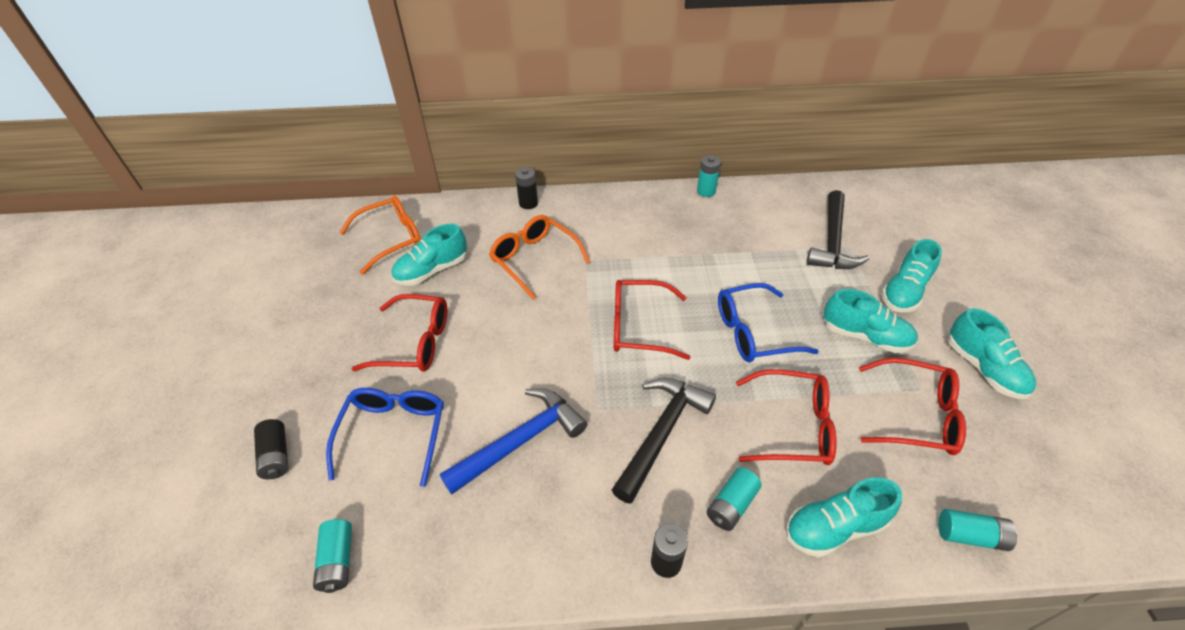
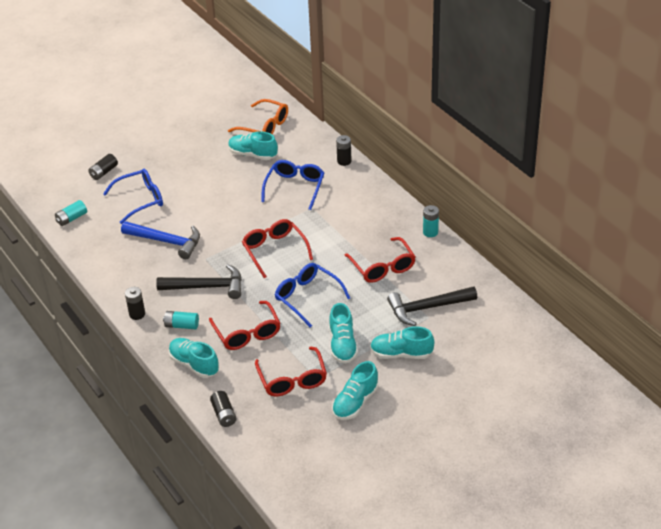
camera: 60 degrees right, 5 degrees down
(415, 343) = (197, 177): red glasses -> red glasses (383, 267)
(534, 259) = (295, 187): orange glasses -> blue glasses
(970, 535) = (224, 414): turquoise battery -> black battery

